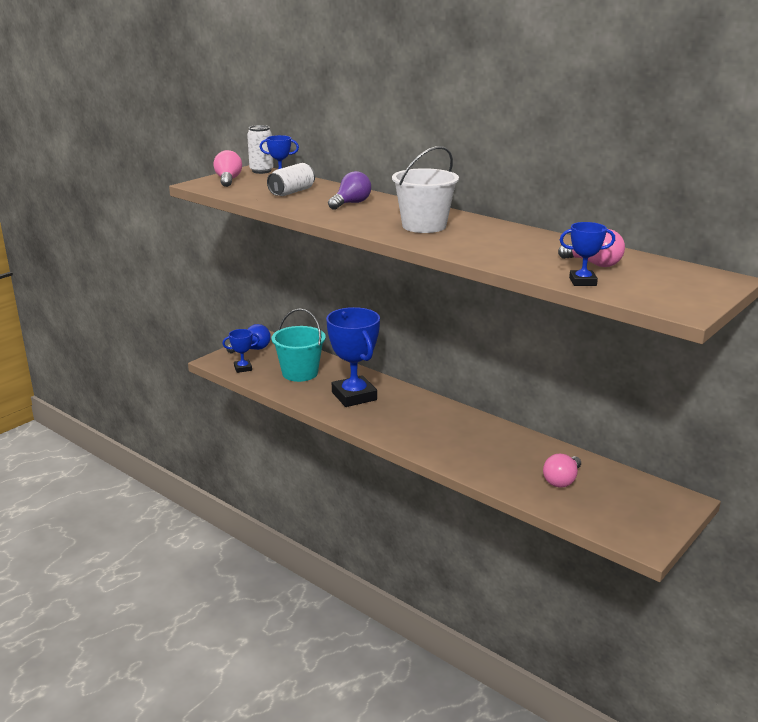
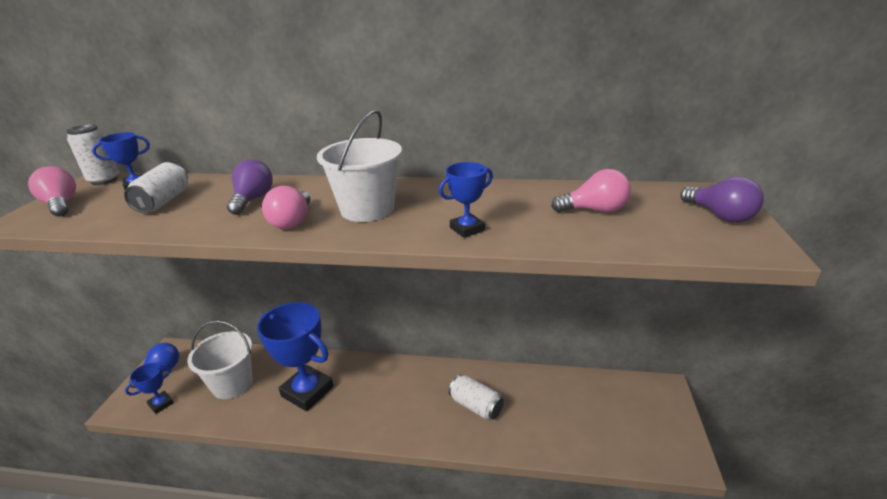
camera: 30 degrees left, 5 degrees up
(300, 373) = (232, 384): turquoise bucket -> white bucket
(486, 450) = (476, 406): none -> white can
(562, 481) = (563, 413): pink light bulb -> pink light bulb (292, 221)
(582, 281) = (620, 240): blue trophy -> blue trophy (467, 229)
(692, 289) = (720, 216): none -> purple light bulb

